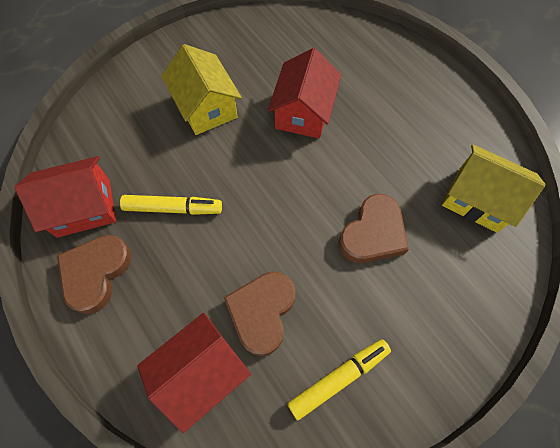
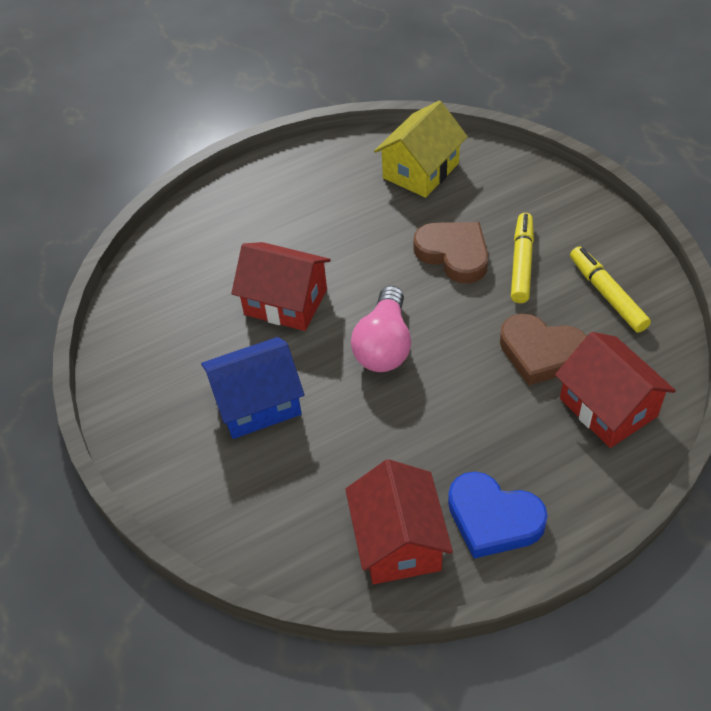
camera: 80 degrees left, 15 degrees down
(96, 273) = (493, 519): brown heart -> blue heart
(173, 208) = (408, 437): yellow marker -> yellow marker (522, 263)
(206, 107) = (257, 403): yellow house -> blue house
(263, 185) = (384, 345): none -> pink light bulb

